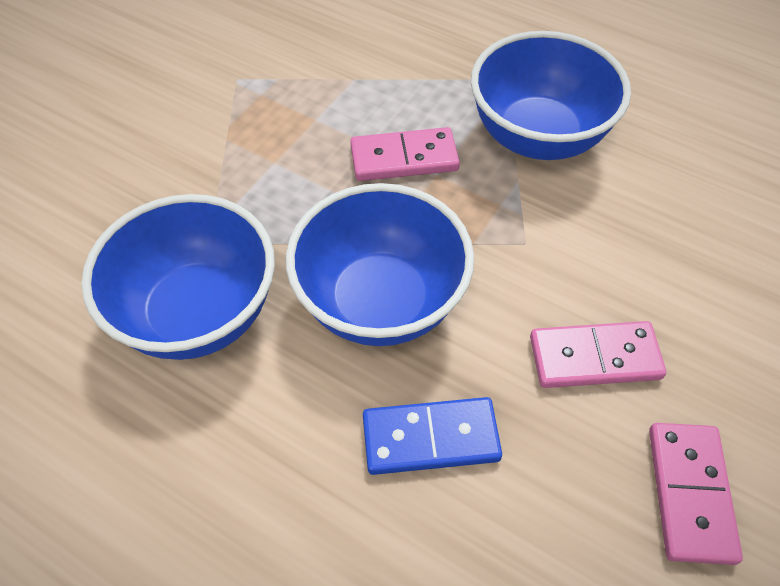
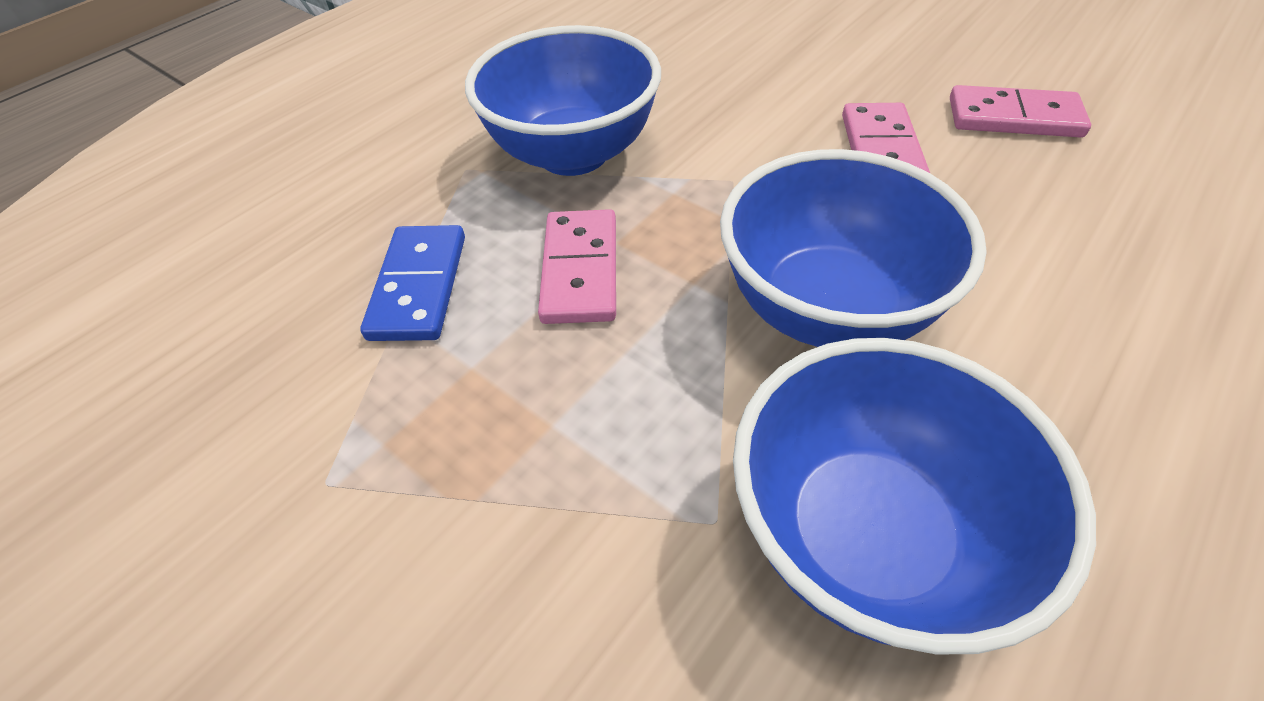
camera: 80 degrees left, 5 degrees down
(430, 438) = (1011, 276): blue domino -> blue domino (418, 286)

